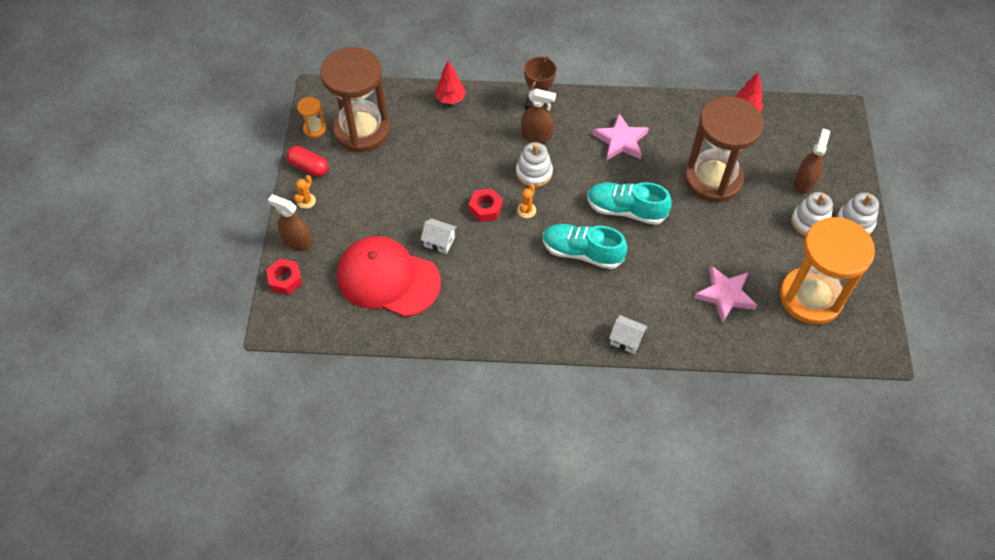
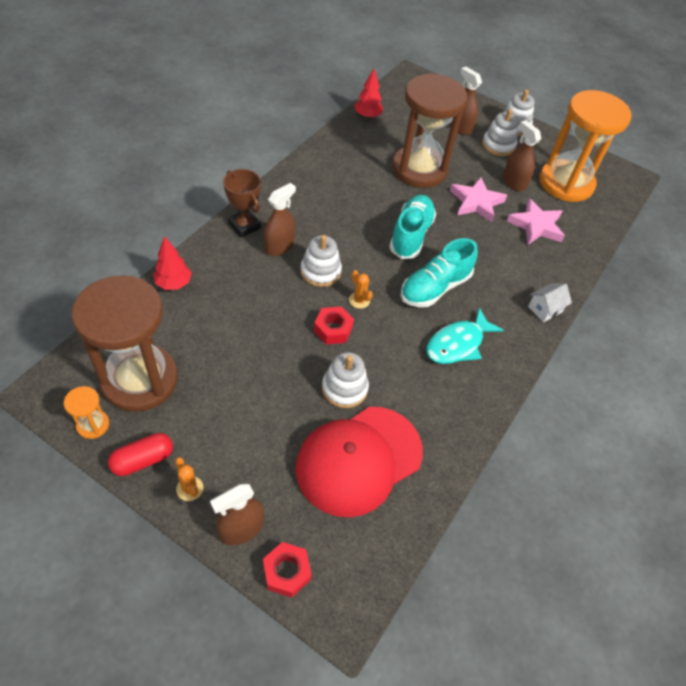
camera: 65 degrees left, 5 degrees down
(439, 242) = (344, 388): white house -> white stacking toy
(536, 293) = (458, 344): none -> turquoise fish
(621, 141) = (335, 197): pink star -> pink star (476, 202)
(625, 210) = (411, 235): turquoise shoe -> turquoise shoe turned 150 degrees clockwise
(768, 255) = (514, 182): none -> brown spray bottle

